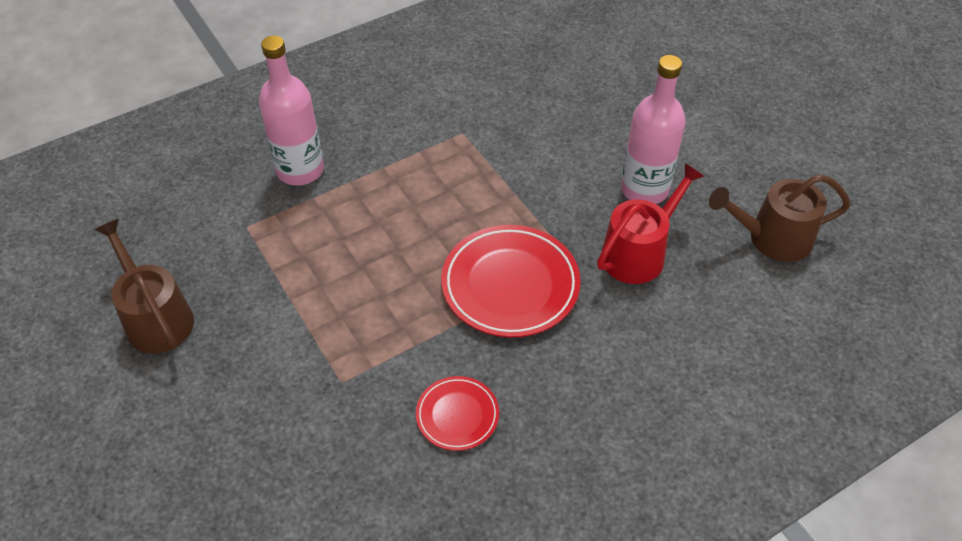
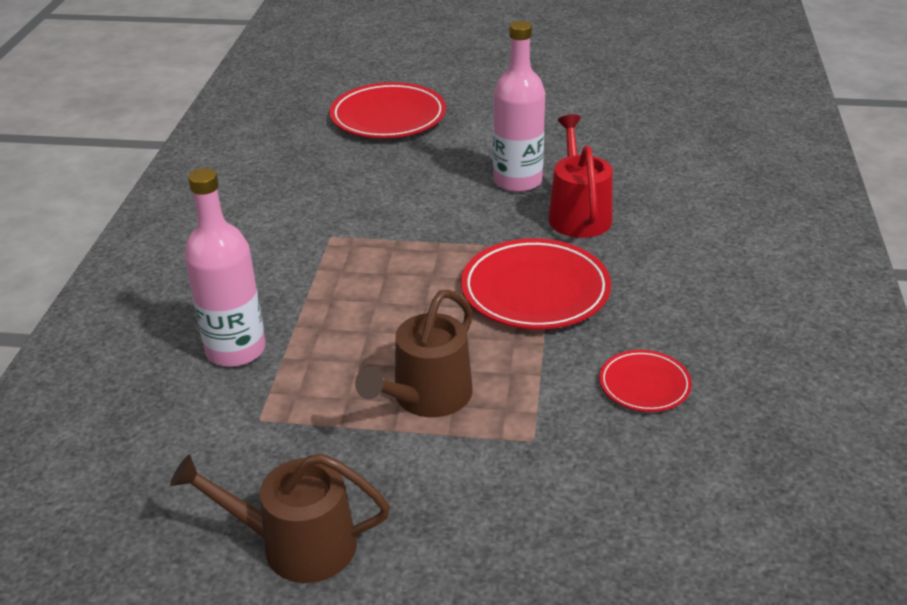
camera: 50 degrees left, 15 degrees down
(647, 61) = (388, 117): none -> red plate
(772, 238) = (634, 153): brown watering can -> brown watering can (427, 397)

